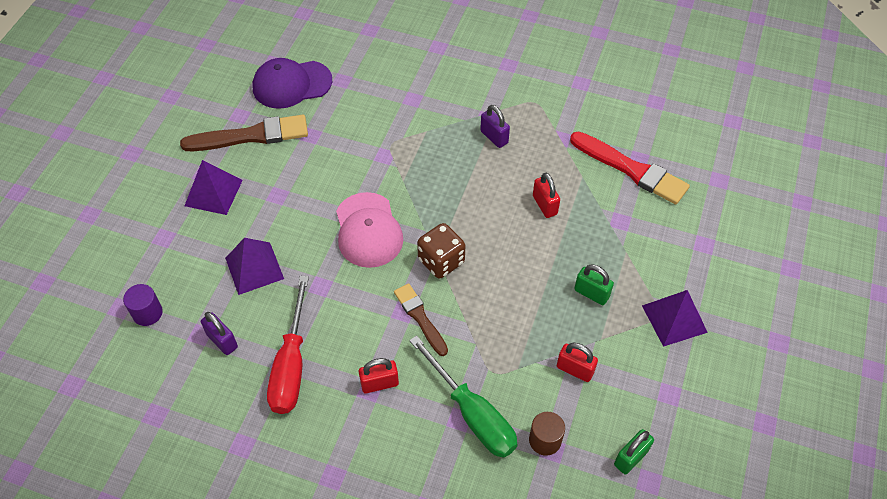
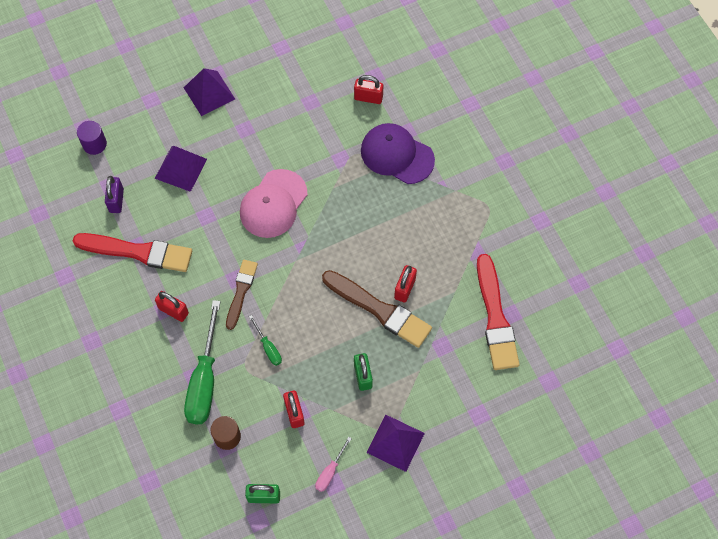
camera: 45 degrees right, 10 degrees up
(251, 136) = (273, 70): brown brush -> brown brush (379, 310)
(291, 84) = (338, 51): purple cap -> purple cap (397, 155)
(291, 365) = (138, 252): red screwdriver -> red brush
(355, 98) = (368, 97): none -> red padlock
(441, 261) = (294, 266): brown dice -> none
(494, 137) = (429, 209): purple padlock -> none
(494, 340) = (268, 347): none -> green screwdriver
(655, 387) = (330, 471): none -> pink screwdriver

